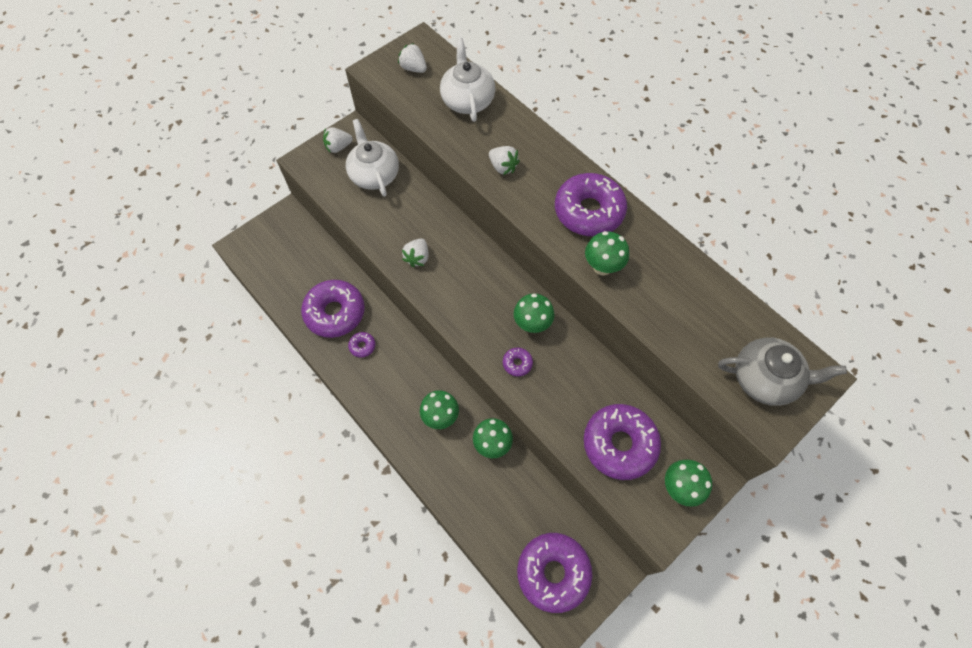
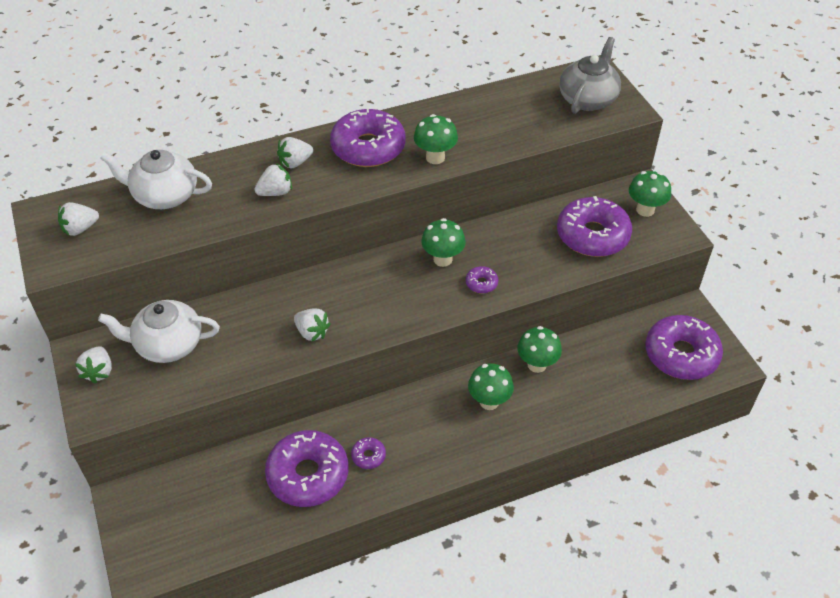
camera: 70 degrees left, 15 degrees down
(544, 167) = (295, 162): none -> white strawberry

